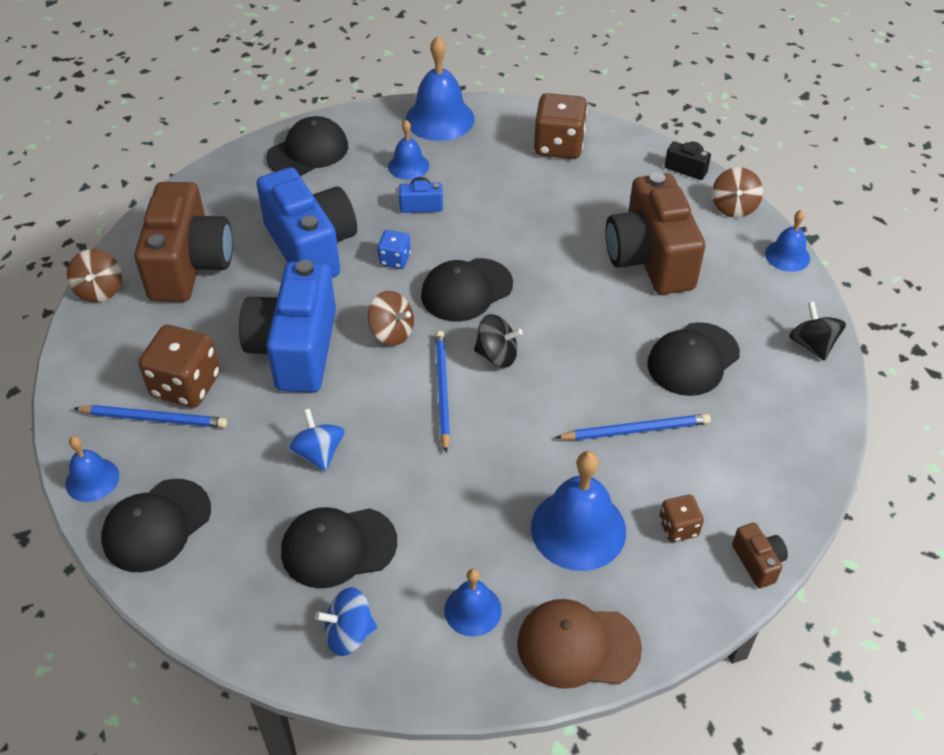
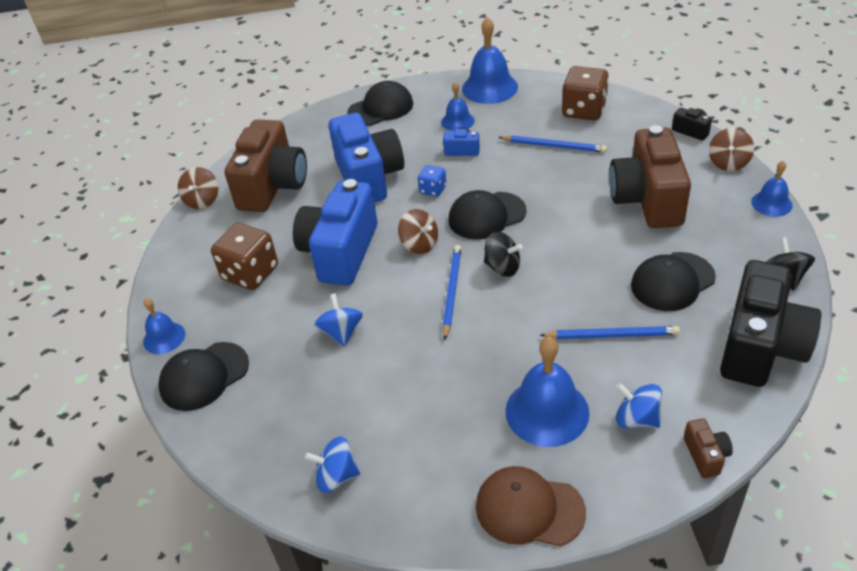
camera: 15 degrees right, 5 degrees down
(154, 419) = (221, 296): blue pencil -> blue pencil (554, 146)
(338, 547) = (342, 407): black cap -> none
(473, 610) = (443, 469): blue bell -> none
(678, 527) = (636, 419): brown dice -> blue spinning top
(798, 430) = (760, 347): none -> black camera

